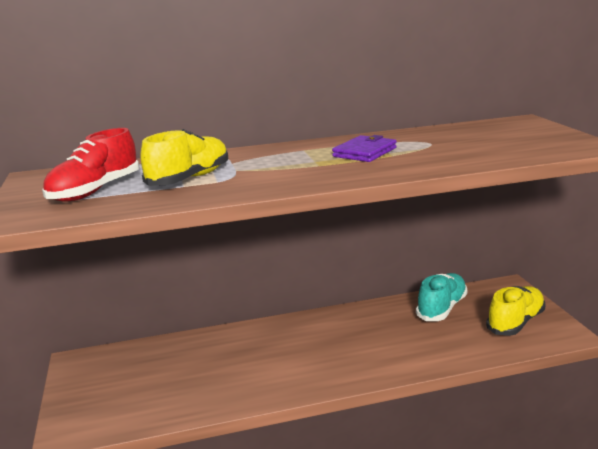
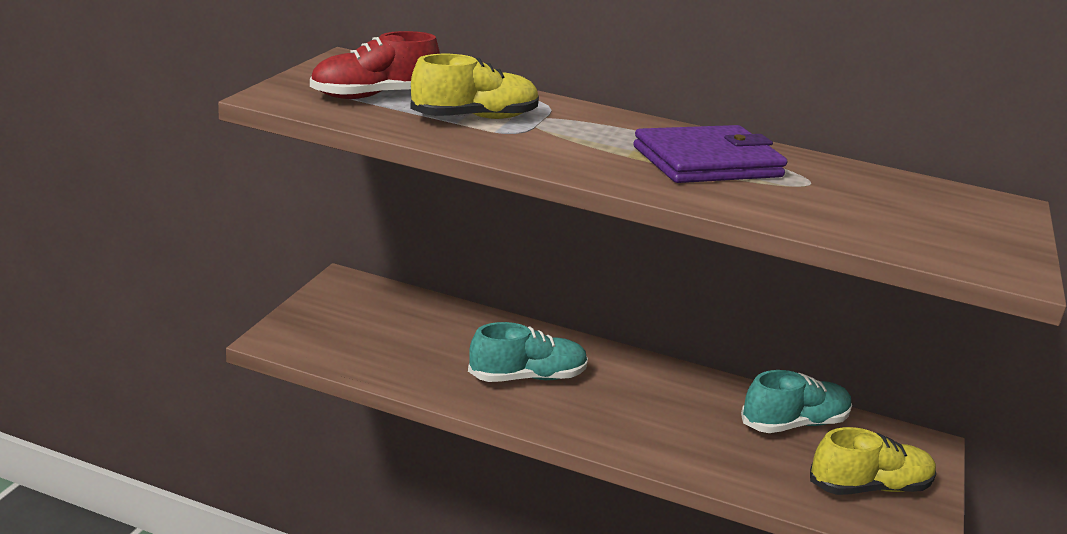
camera: 30 degrees right, 5 degrees up
(273, 361) = (527, 377): none -> turquoise shoe
(365, 152) = (707, 162): purple wallet -> purple wallet, size x1.60

